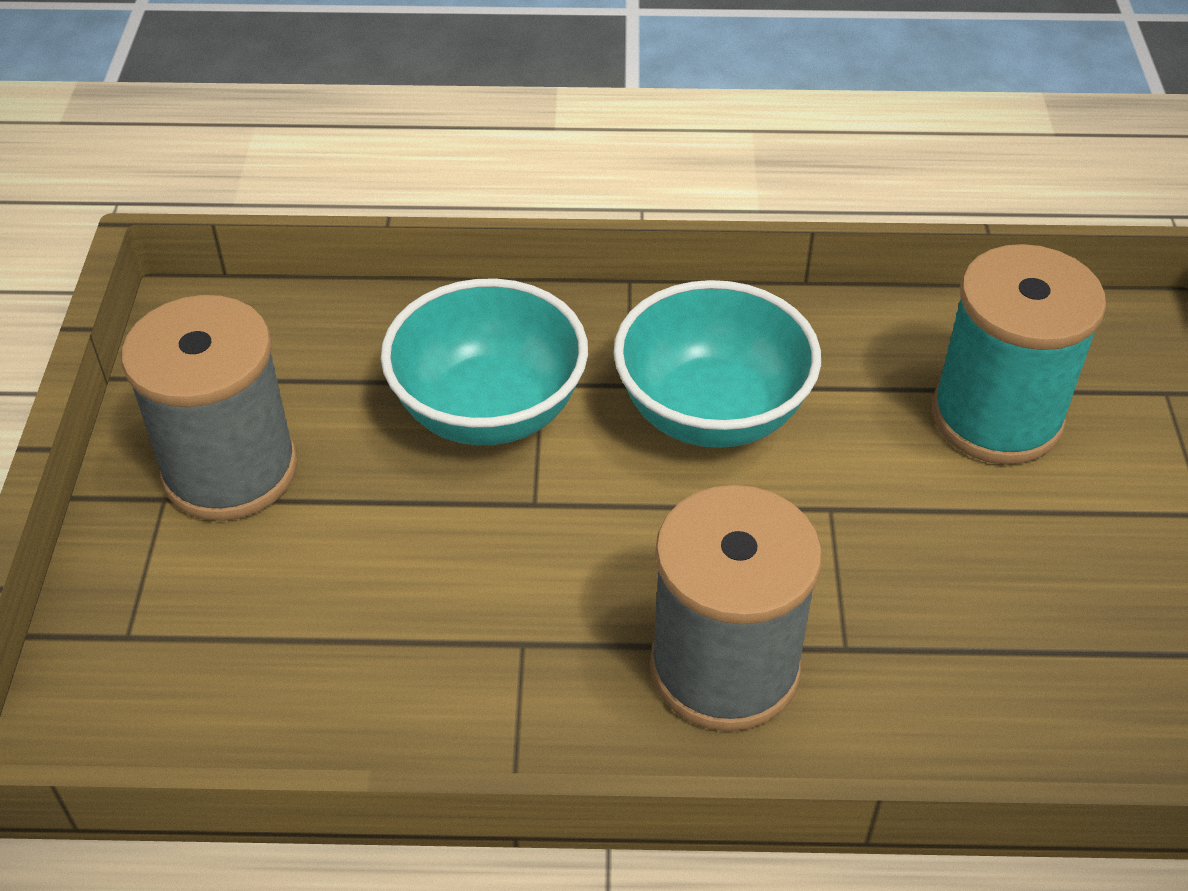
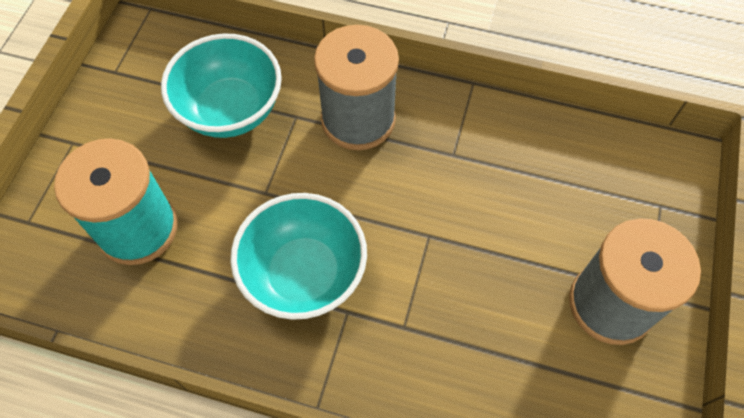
camera: 165 degrees left, 15 degrees up
(489, 410) = (442, 311): turquoise bowl -> turquoise bowl (230, 110)

